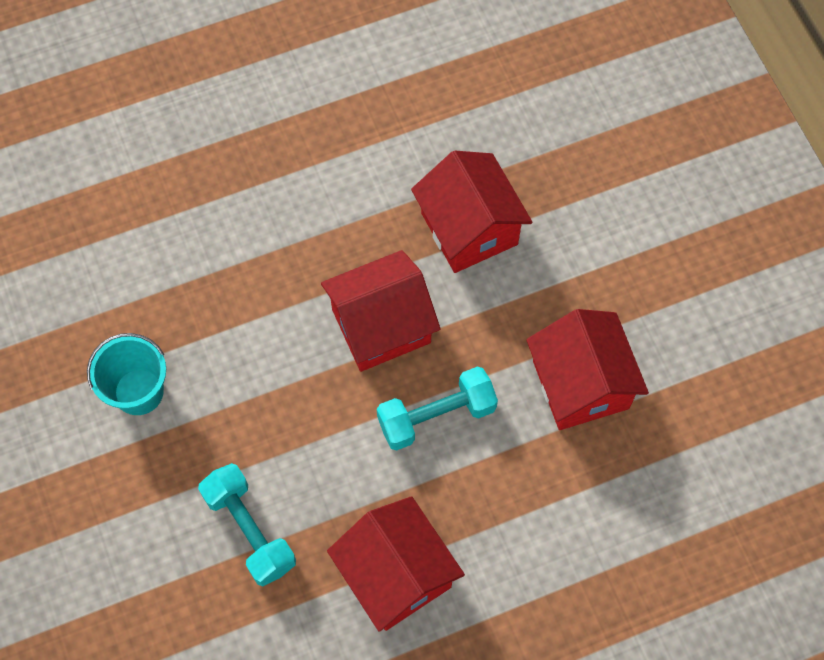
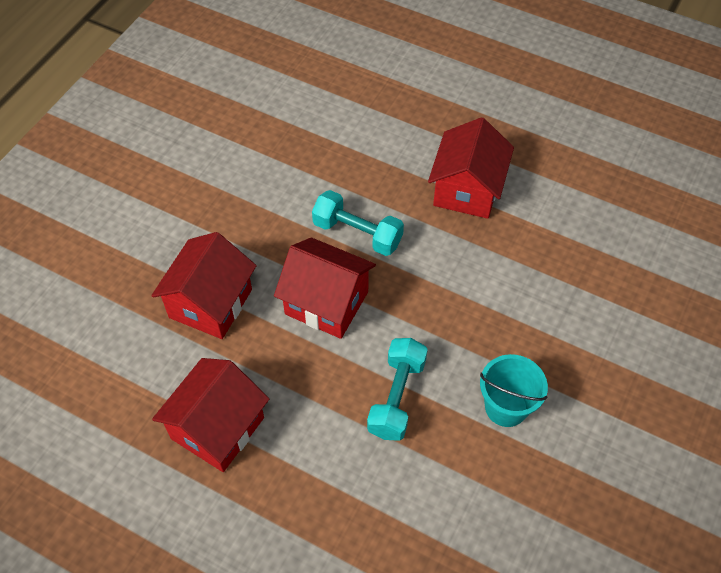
camera: 130 degrees left, 10 degrees down
(249, 530) = (519, 275): turquoise dumbbell -> turquoise dumbbell (396, 397)
(580, 384) = (270, 179): red house -> red house (217, 428)

